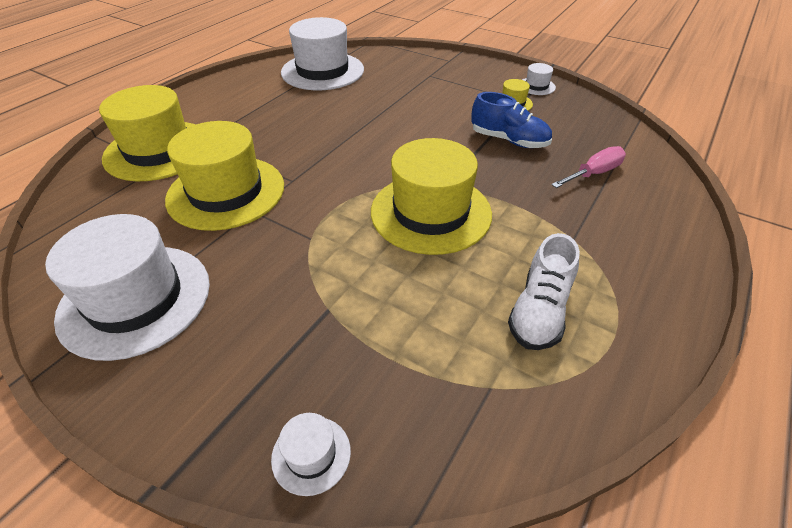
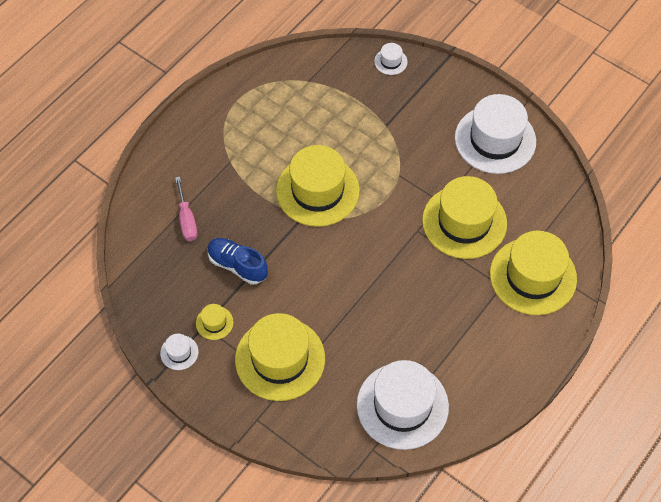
camera: 175 degrees left, 15 degrees up
(439, 87) = (280, 359): none -> yellow hat
(539, 311) = (270, 116): white shoe -> none
(593, 173) = (187, 219): pink screwdriver -> pink screwdriver turned 75 degrees counterclockwise

